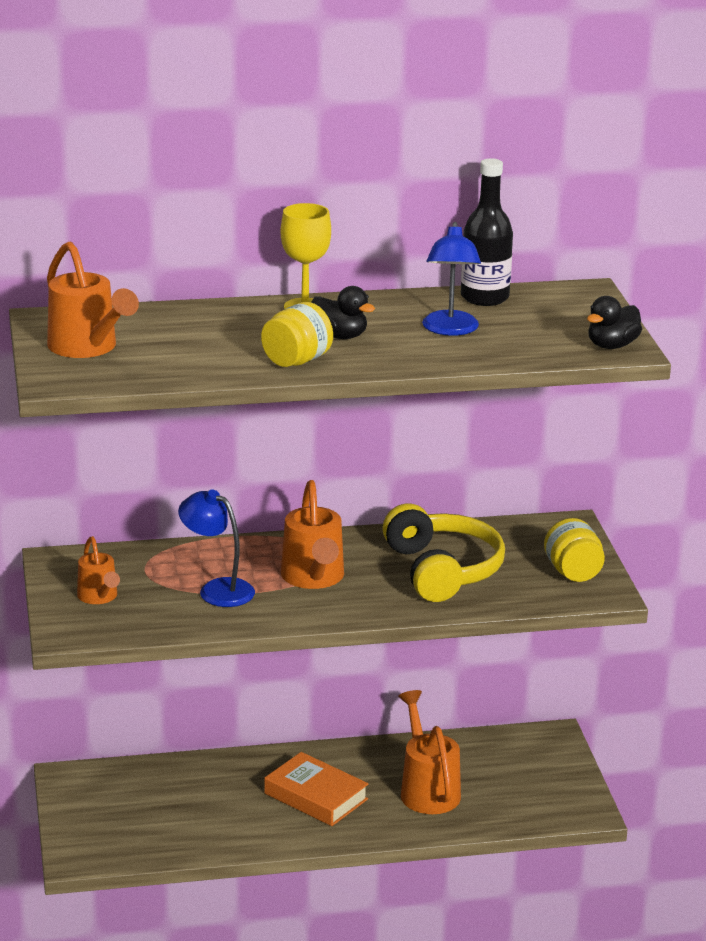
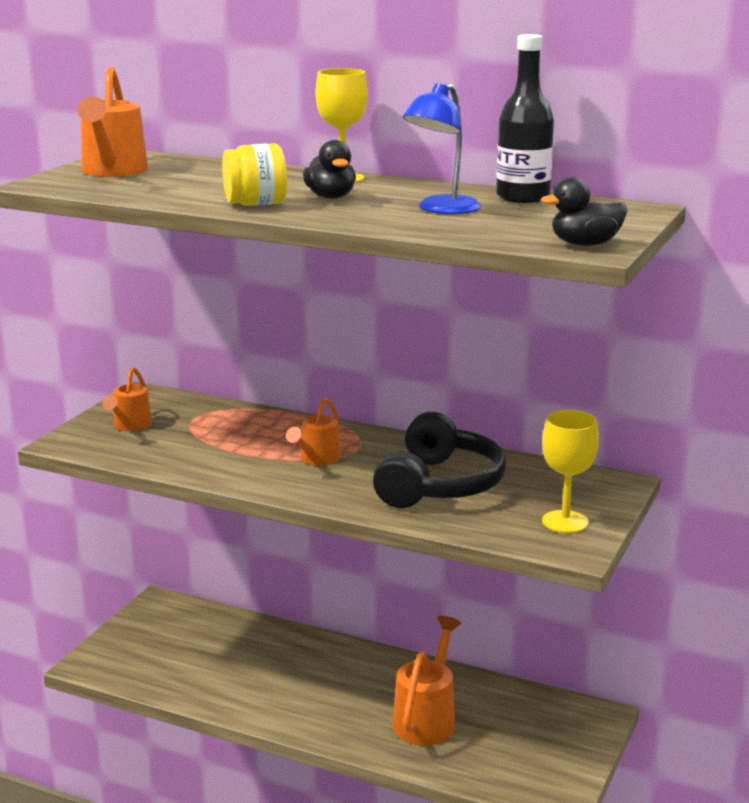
camera: 35 degrees right, 5 degrees down
(217, 589) = (226, 445): blue lamp -> none
(313, 578) = (317, 459): orange watering can -> orange watering can, size x0.62
(316, 796) = (325, 688): orange book -> none
(442, 570) = (439, 485): yellow headphones -> black headphones
(573, 572) = (565, 522): yellow jar -> yellow goblet

